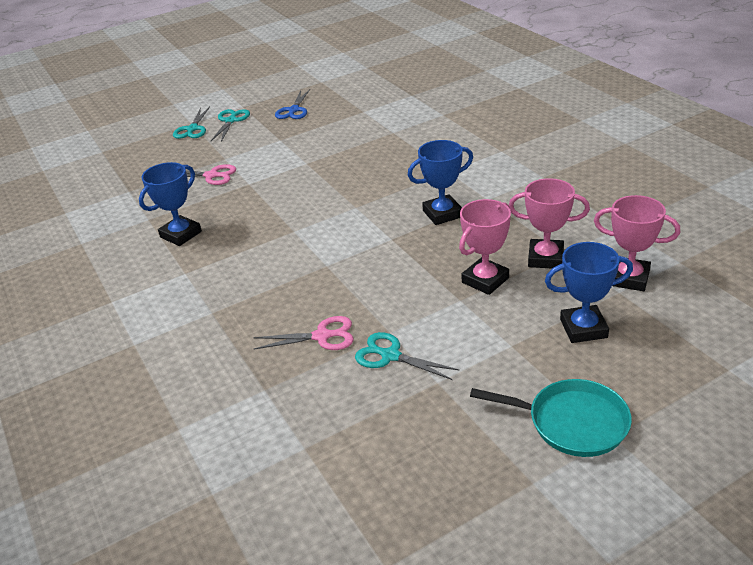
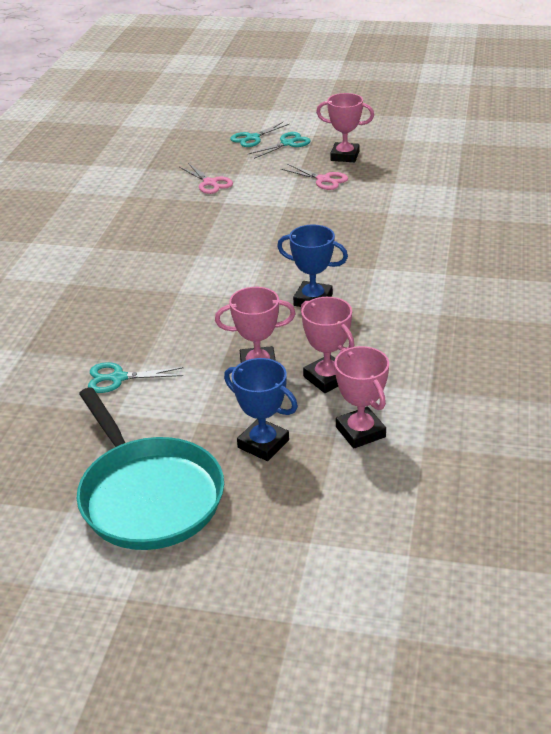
camera: 40 degrees right, 0 degrees up
(181, 234) = (129, 218): blue trophy -> none
(294, 110) = (345, 156): blue scissors -> pink trophy
(322, 336) = (101, 339): pink scissors -> pink scissors (323, 180)
(390, 356) = (118, 378): turquoise scissors -> turquoise scissors turned 75 degrees counterclockwise
(572, 422) = (149, 496): turquoise pan -> turquoise pan, size x1.60

